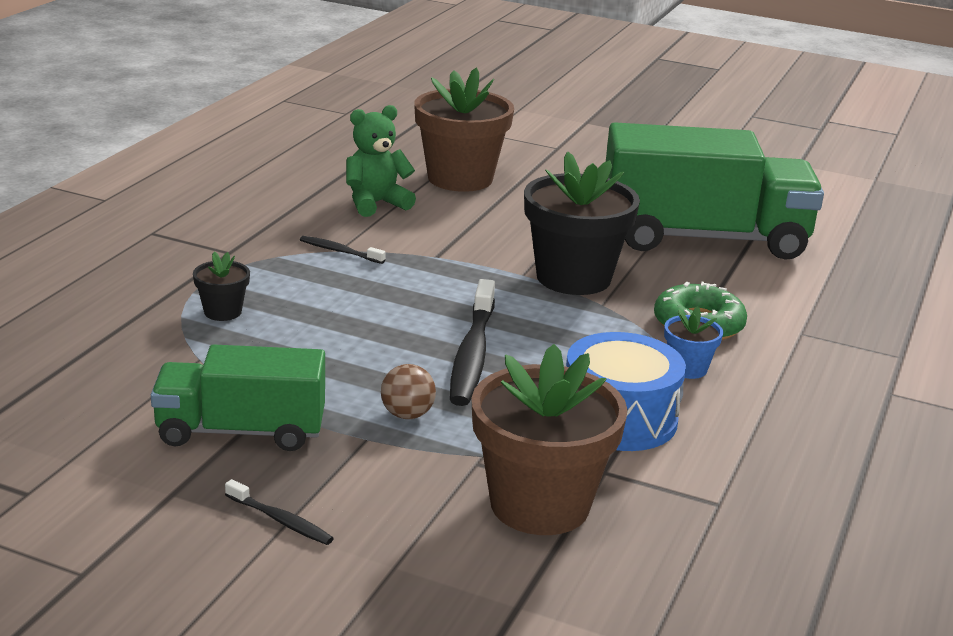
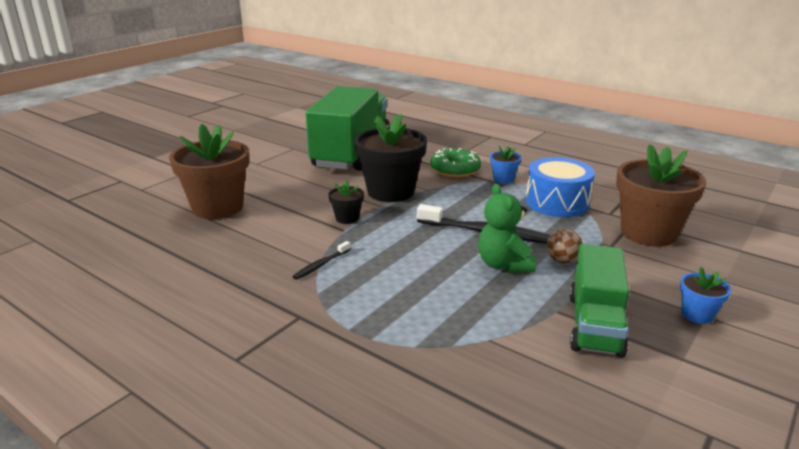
camera: 75 degrees left, 0 degrees up
(222, 312) = (412, 324): black flower pot -> black flower pot (347, 218)
(280, 520) = (697, 314): black toothbrush -> blue flower pot
(376, 203) = (241, 243): green teddy bear -> green teddy bear (504, 265)

